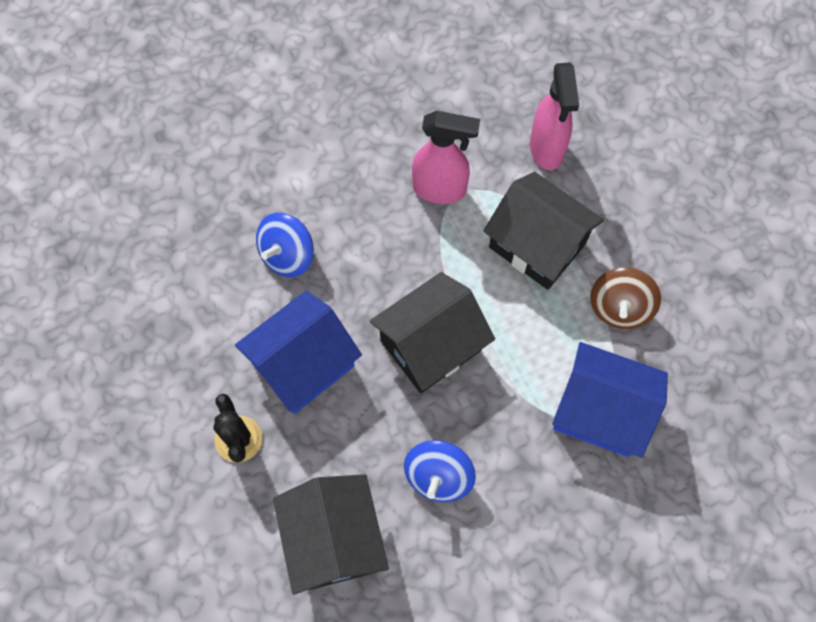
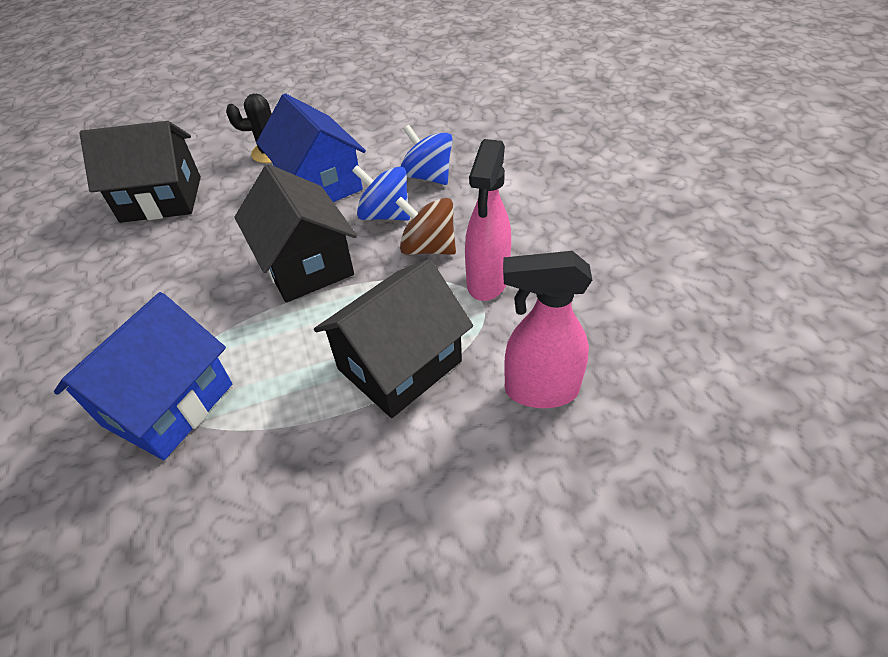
camera: 100 degrees right, 20 degrees down
(438, 476) = (175, 263): blue spinning top -> blue spinning top (385, 215)
(619, 307) = (289, 445): brown spinning top -> brown spinning top (428, 248)

